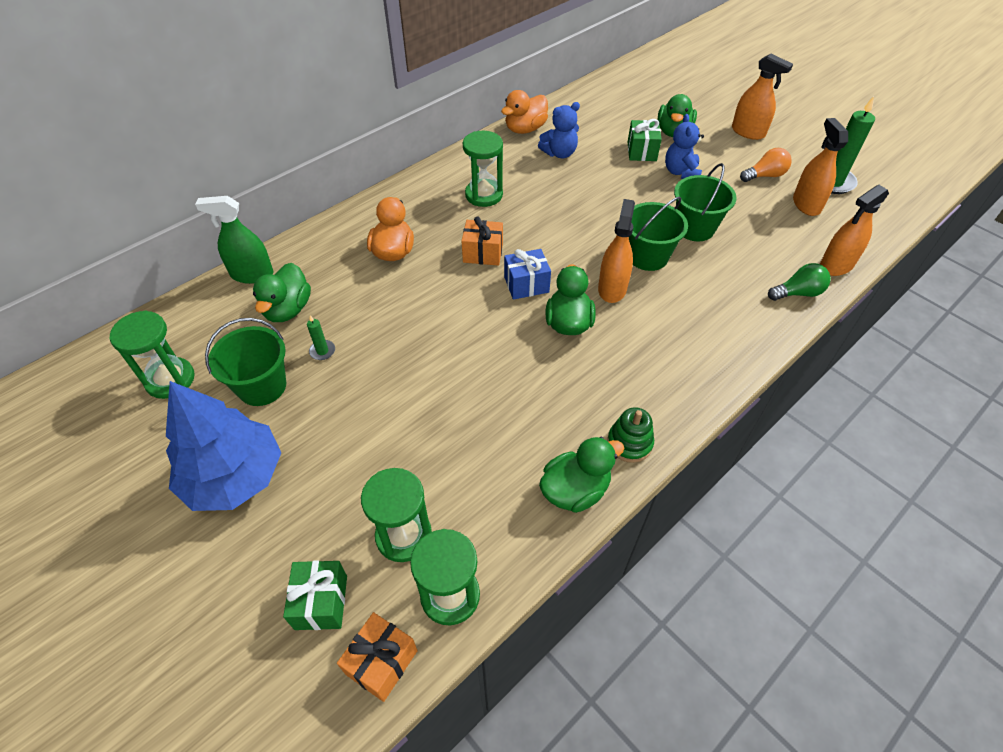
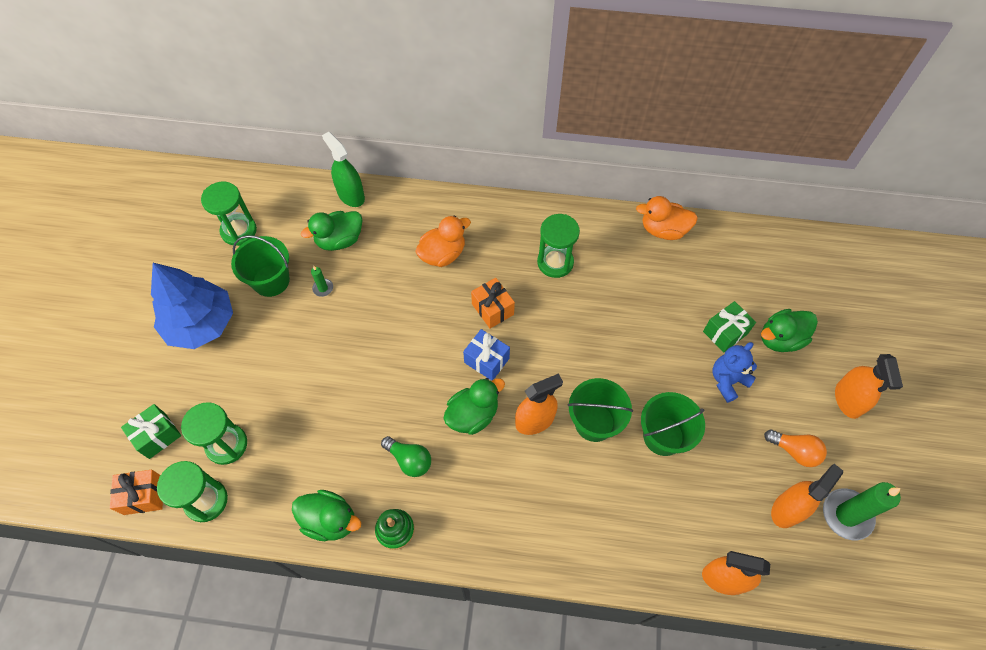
camera: 50 degrees right, 10 degrees up
(559, 153) = (658, 275): blue teddy bear -> none
(797, 293) = (657, 564): green light bulb -> green light bulb (409, 460)

